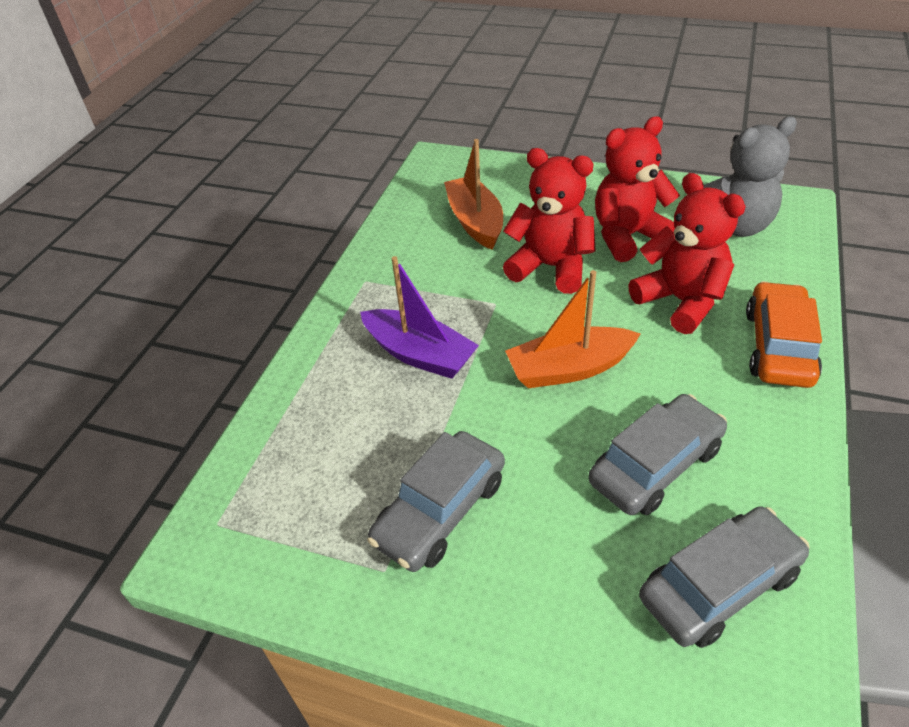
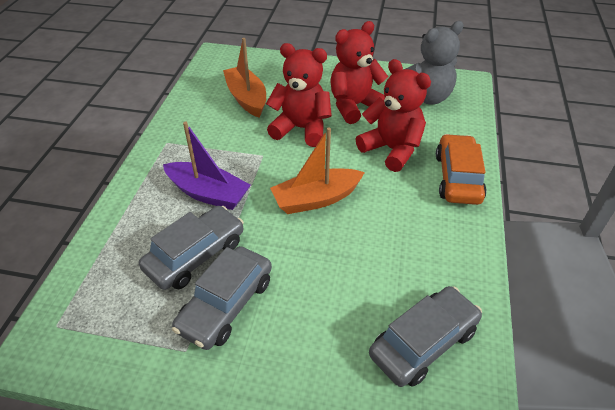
camera: 10 degrees left, 0 degrees up
(655, 465) = (378, 263): grey car -> grey car (195, 255)

